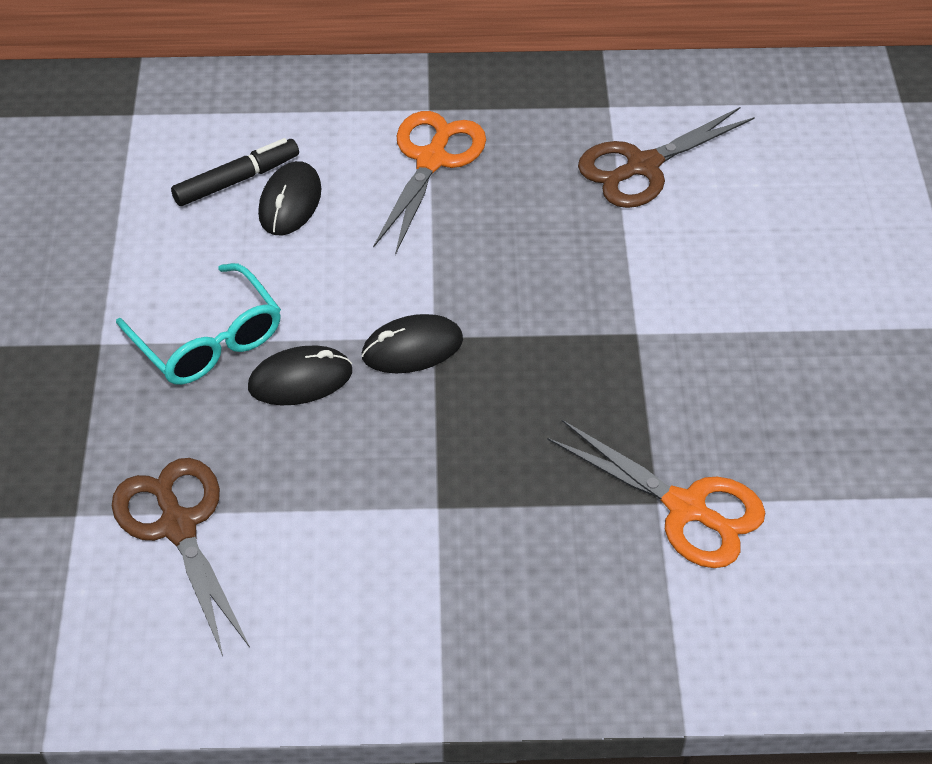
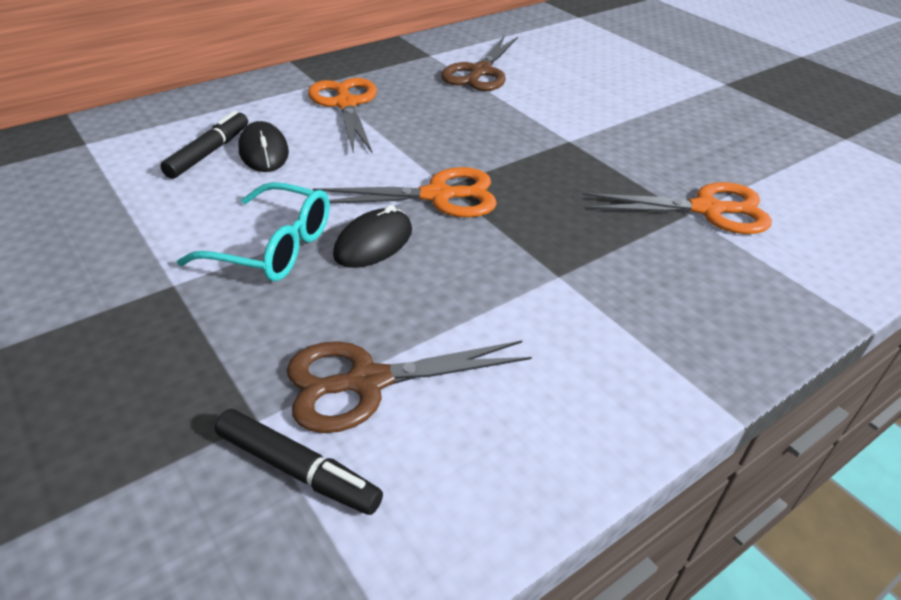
camera: 35 degrees left, 10 degrees down
(73, 573) = (298, 470): none -> black marker
(178, 526) = (368, 382): brown scissors -> brown scissors turned 45 degrees counterclockwise
(412, 348) = (437, 196): black mouse -> orange scissors

